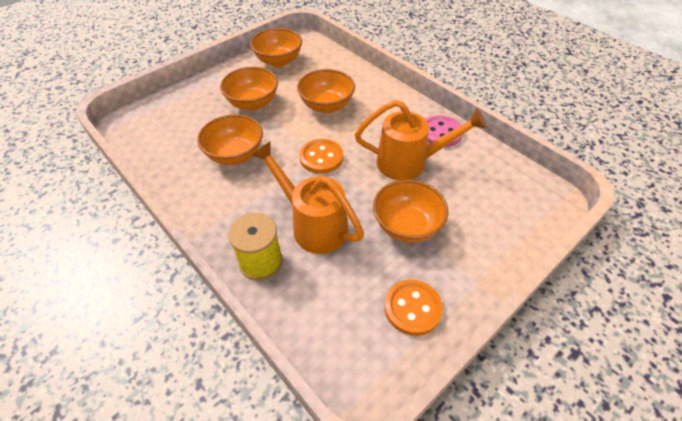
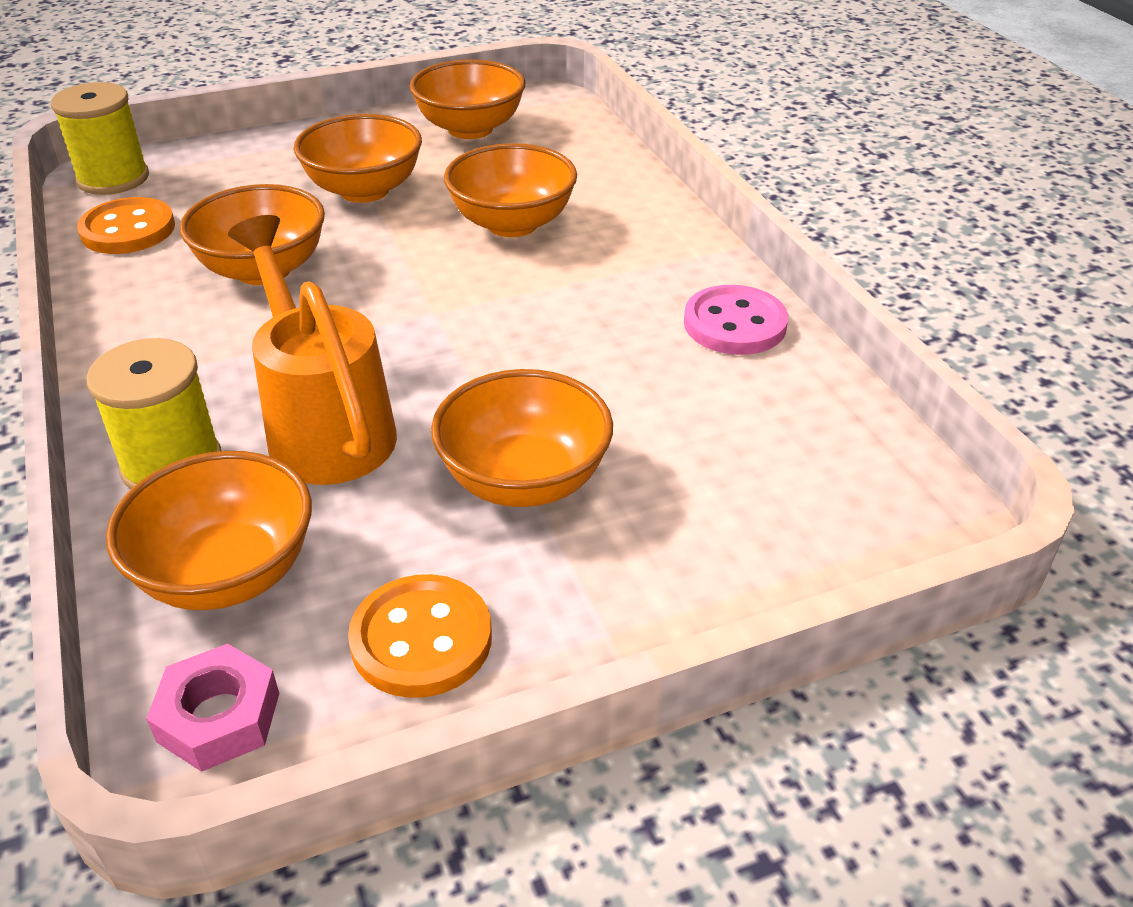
camera: 20 degrees right, 10 degrees down
(131, 123) = (113, 178): none -> yellow spool
(319, 305) = (227, 573): none -> orange bowl
(321, 157) = (432, 312): orange button -> orange button (128, 230)
(358, 369) = (219, 717): none -> pink nut
(410, 163) = (620, 365): orange watering can -> none

